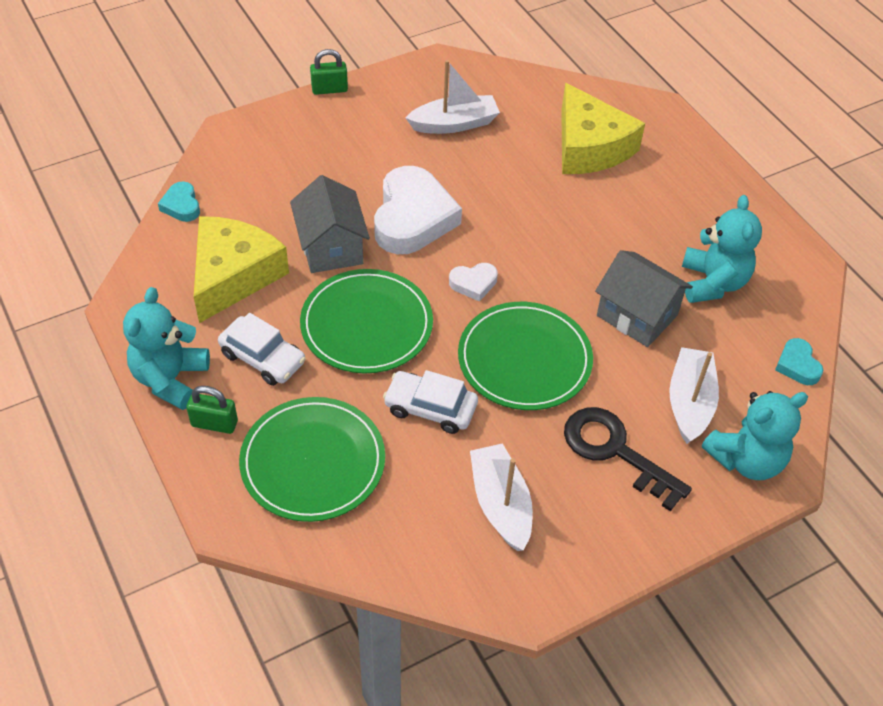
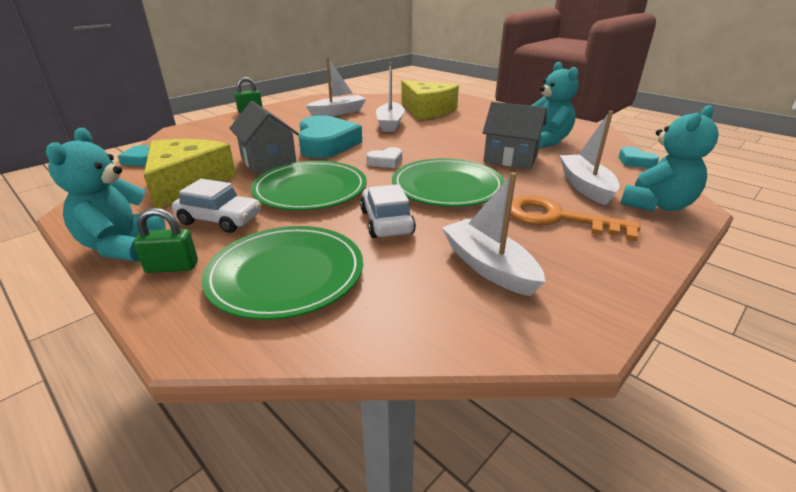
camera: 15 degrees left, 20 degrees down
(412, 218) = (326, 144): white heart -> turquoise heart
(430, 408) = (386, 222): white car -> white car turned 75 degrees clockwise
(517, 179) = (390, 124): none -> white boat
(616, 451) = (558, 218): black key -> orange key

